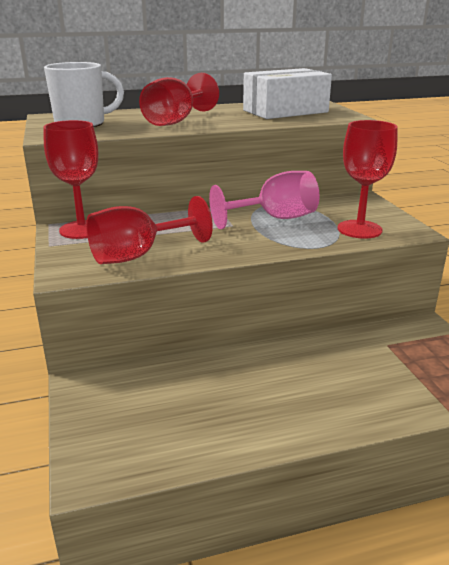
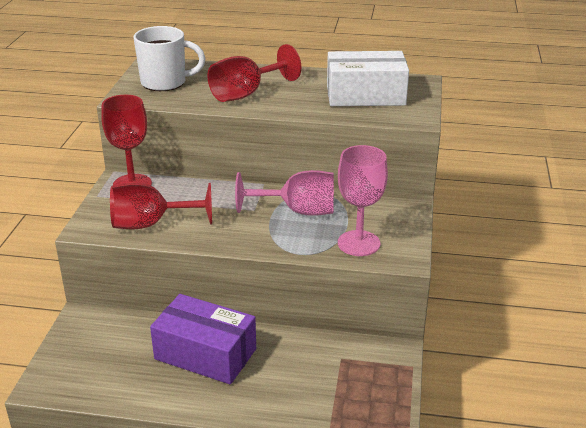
camera: 25 degrees right, 5 degrees up
(256, 379) = (205, 354): none -> purple box
(359, 229) = (358, 243): red goblet -> pink goblet

